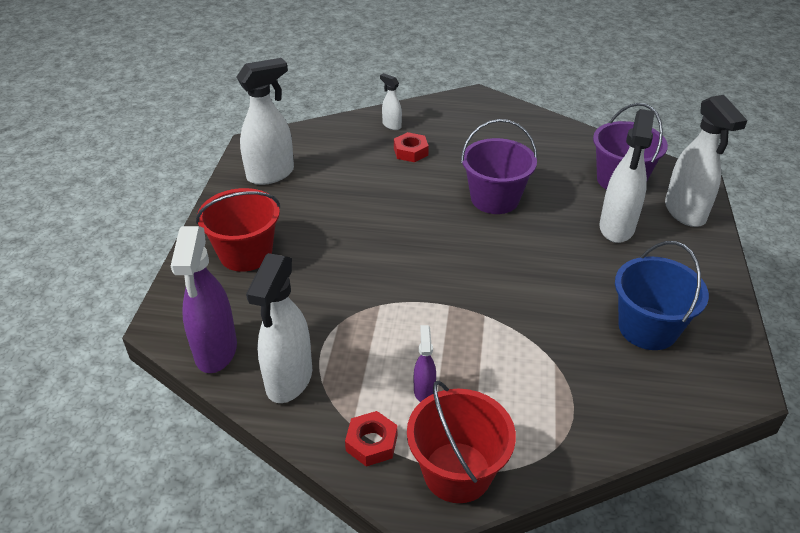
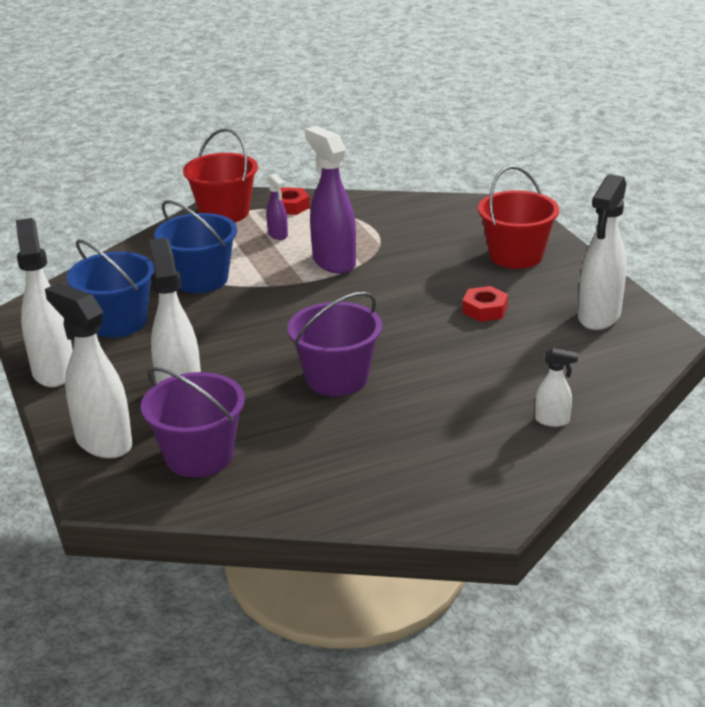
camera: 150 degrees right, 10 degrees down
(216, 351) = (447, 206): purple spray bottle -> purple spray bottle (333, 262)
(289, 380) = (377, 211): white spray bottle -> white spray bottle (53, 371)
(410, 152) = (486, 395): red nut -> red nut (484, 310)
(544, 353) = (201, 279): none -> blue bucket

